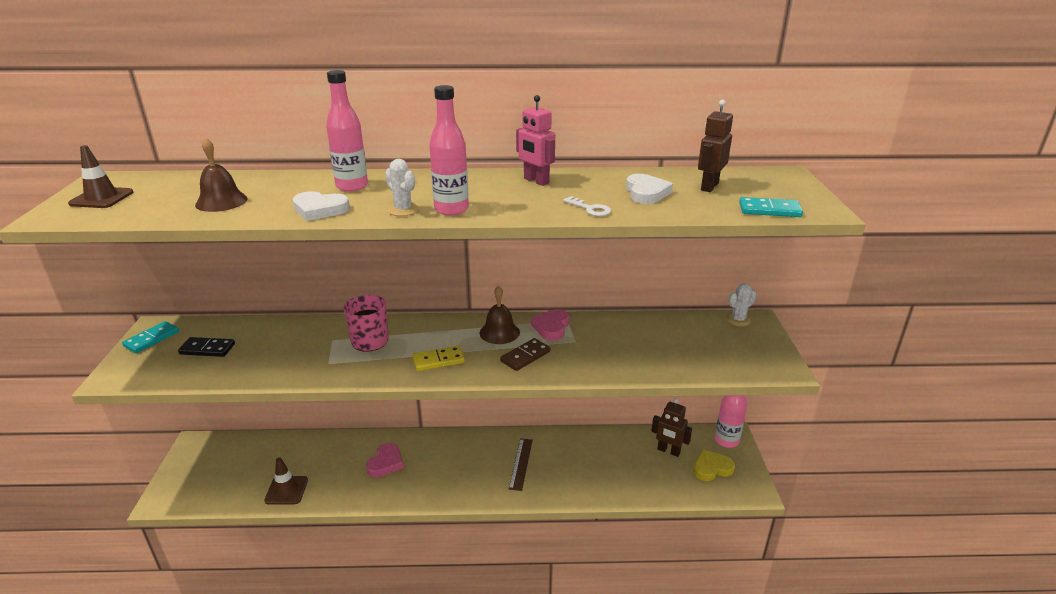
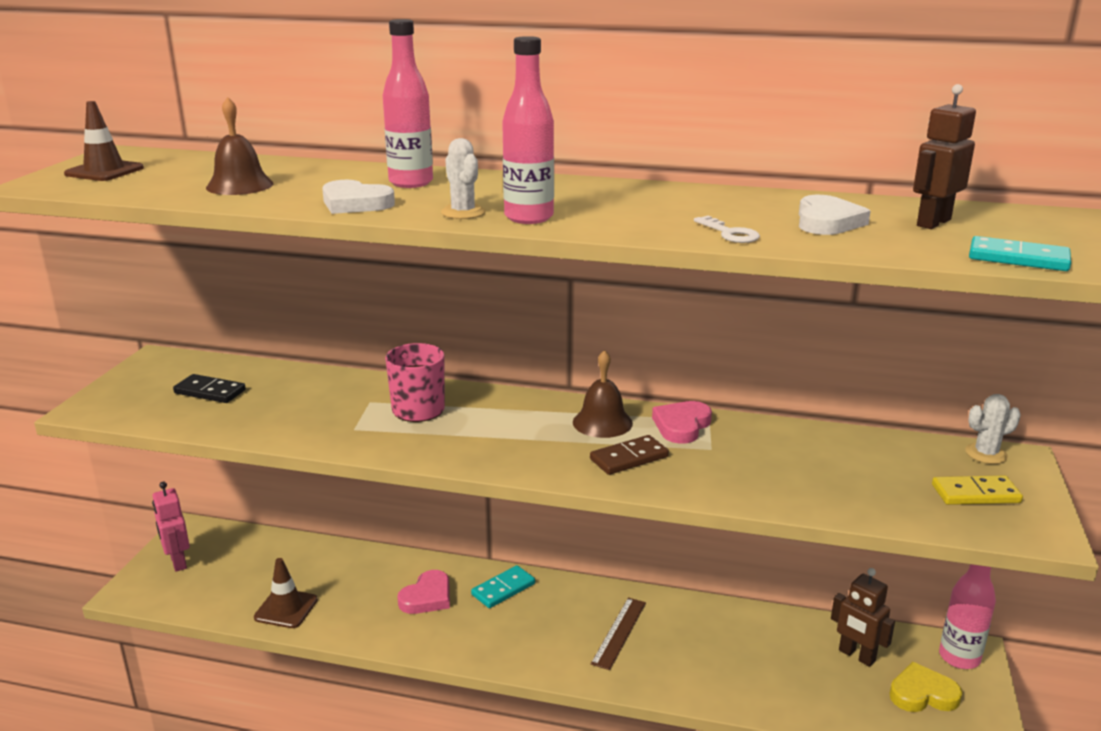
camera: 15 degrees right, 5 degrees down
(152, 339) = (149, 371): turquoise domino -> turquoise domino (503, 589)
(438, 360) = (502, 446): yellow domino -> yellow domino (975, 494)
(536, 181) = (667, 196): pink robot -> pink robot (178, 562)

